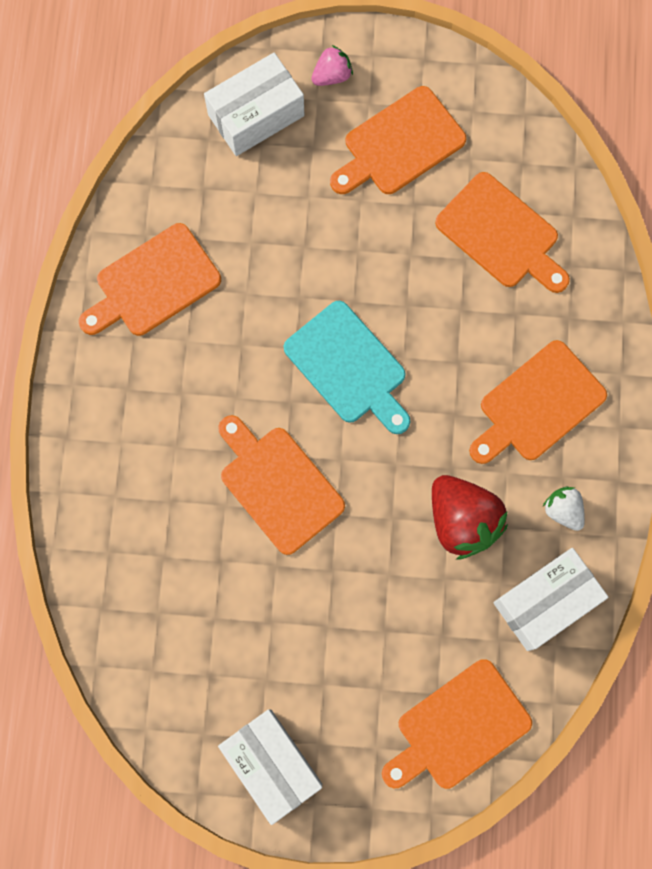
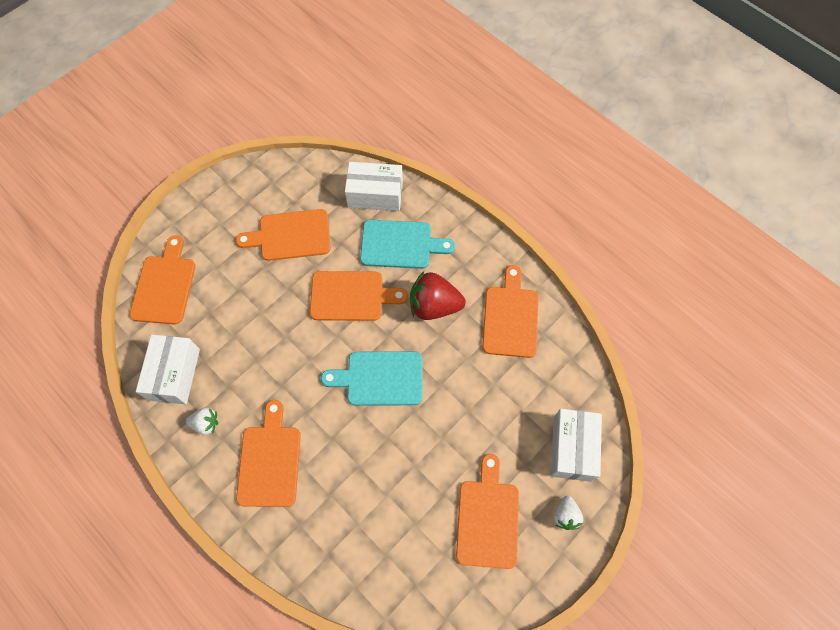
camera: 130 degrees right, 10 degrees down
(160, 486) = (400, 244): none -> turquoise cutting board
(272, 764) = (232, 198): white box -> white box (375, 194)
(332, 76) = (565, 515): pink strawberry -> white strawberry
(462, 520) = (251, 368): red strawberry -> red strawberry (434, 306)
(501, 234) = (382, 530): orange cutting board -> orange cutting board (290, 236)

